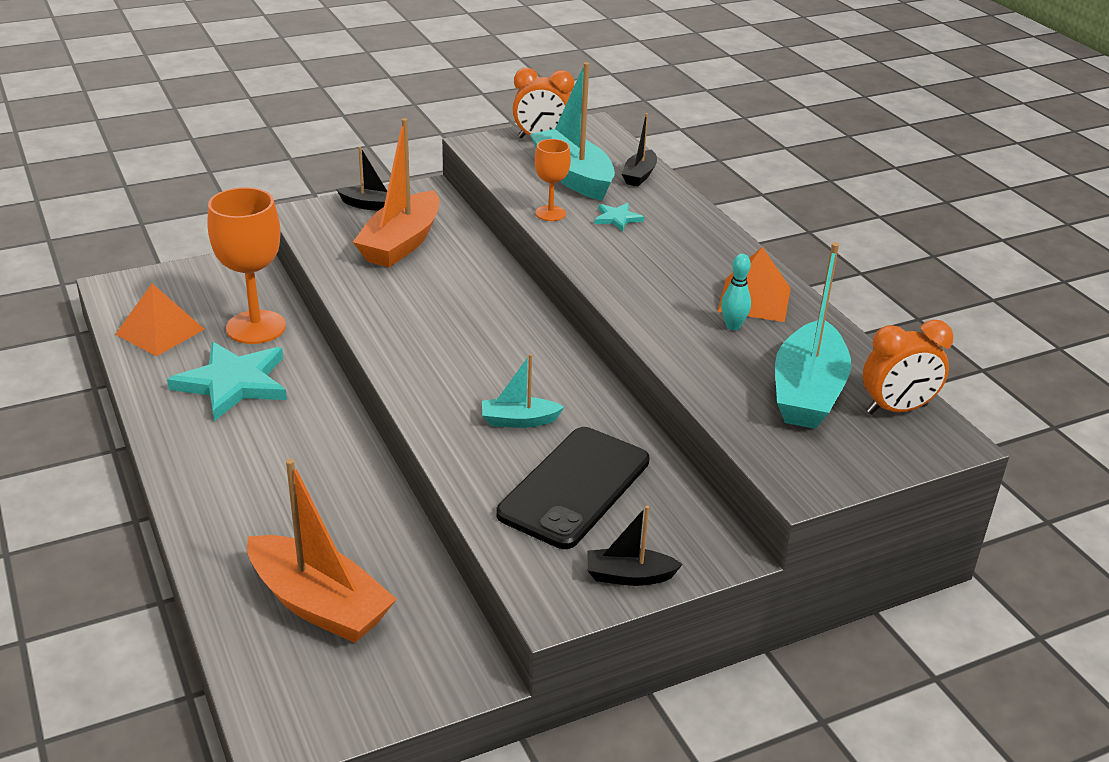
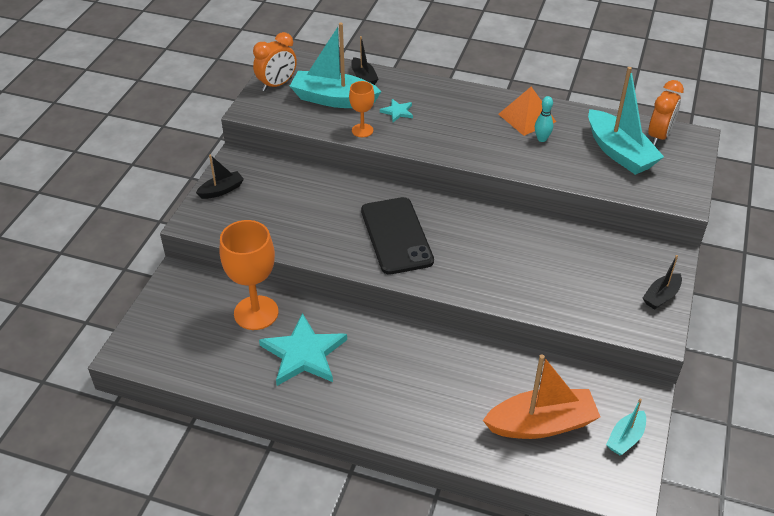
camera: 45 degrees left, 10 degrees up
(160, 331) = (207, 358): orange pyramid -> none
(401, 243) = (281, 202): orange boat -> none
(519, 420) = (505, 259): turquoise boat -> turquoise boat (625, 438)
(574, 487) = (579, 273): black phone -> black phone (396, 236)

